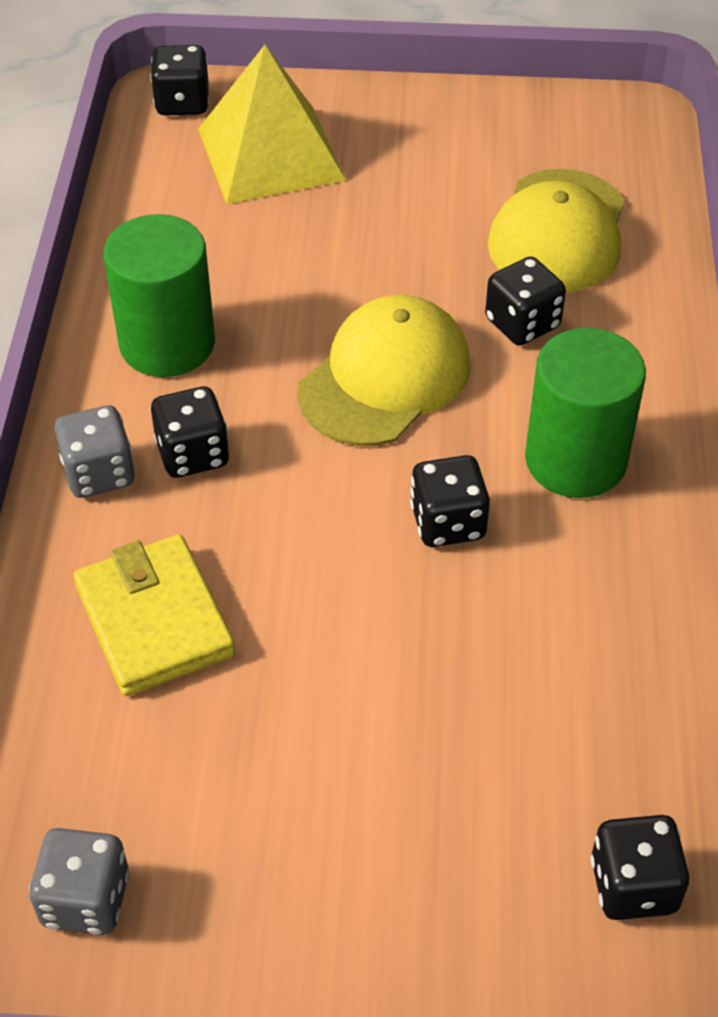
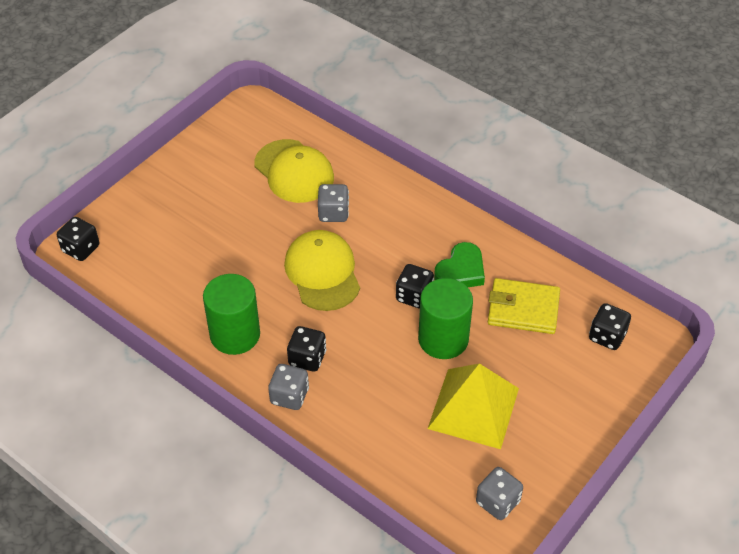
camera: 55 degrees left, 0 degrees up
(154, 620) = (384, 415): yellow wallet -> yellow wallet (523, 309)
(271, 154) = (150, 236): yellow pyramid -> yellow pyramid (473, 408)
(522, 323) = (333, 213): black dice -> grey dice
(567, 559) = (461, 271): none -> green heart
(575, 460) = (417, 240): green cylinder -> green cylinder (443, 339)

